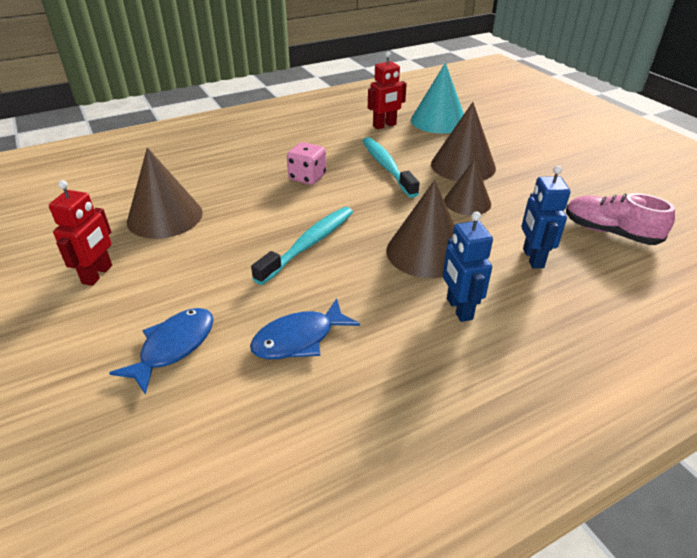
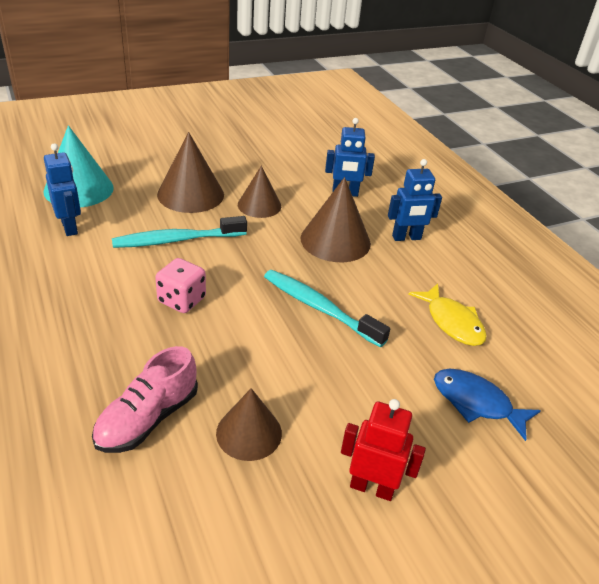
camera: 90 degrees left, 0 degrees up
(165, 217) = (249, 433): brown cone -> brown cone, size x0.66
(299, 339) = (452, 322): blue fish -> yellow fish
(384, 125) = (70, 227): red robot -> blue robot
(610, 232) = (313, 155): pink shoe -> pink shoe (147, 419)

